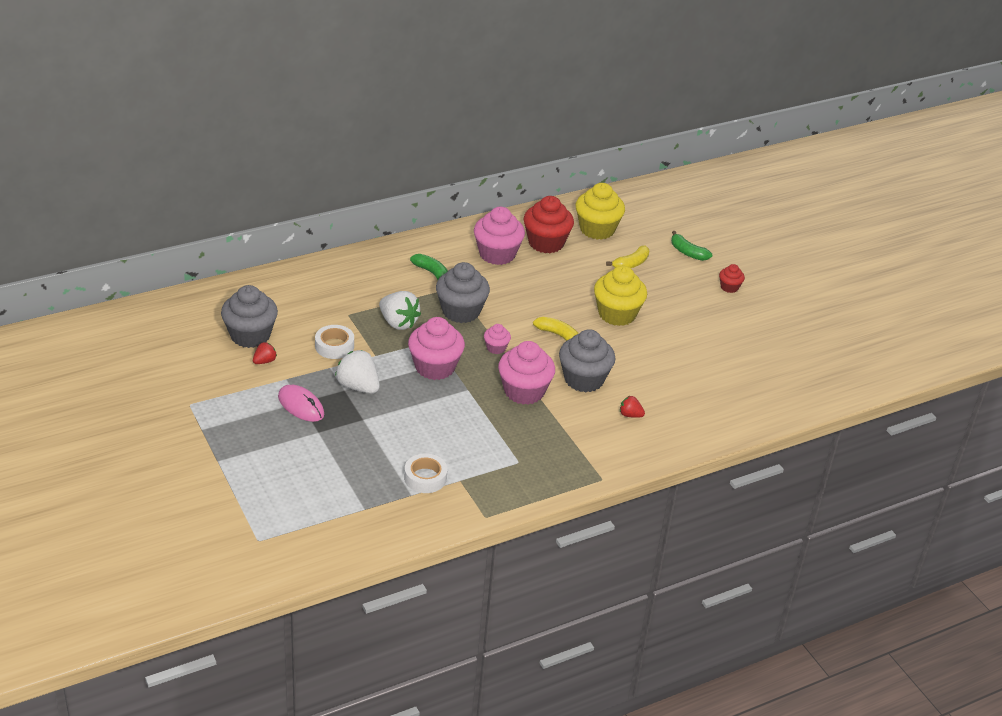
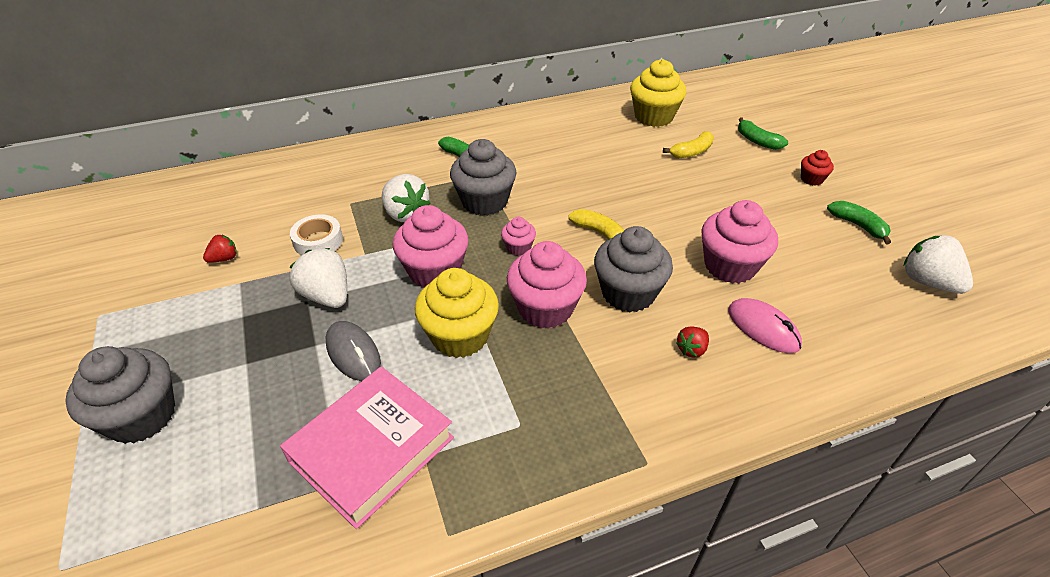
camera: 10 degrees right, 5 degrees up
(250, 335) = (223, 226): grey cupcake -> grey cupcake (141, 416)
(301, 406) = (241, 322): pink mouse -> pink mouse (763, 328)
(392, 424) = (353, 353): none -> grey mouse
(425, 478) = (372, 449): white tape -> pink book
(497, 254) = (539, 140): pink cupcake -> pink cupcake (730, 266)
(546, 243) = (596, 129): red cupcake -> none
(617, 314) = (674, 208): yellow cupcake -> yellow cupcake (460, 336)
(630, 415) = (691, 349): red strawberry -> red strawberry turned 75 degrees counterclockwise
(760, 325) = (858, 226): none -> green banana
(802, 366) = (927, 282): none -> white strawberry

